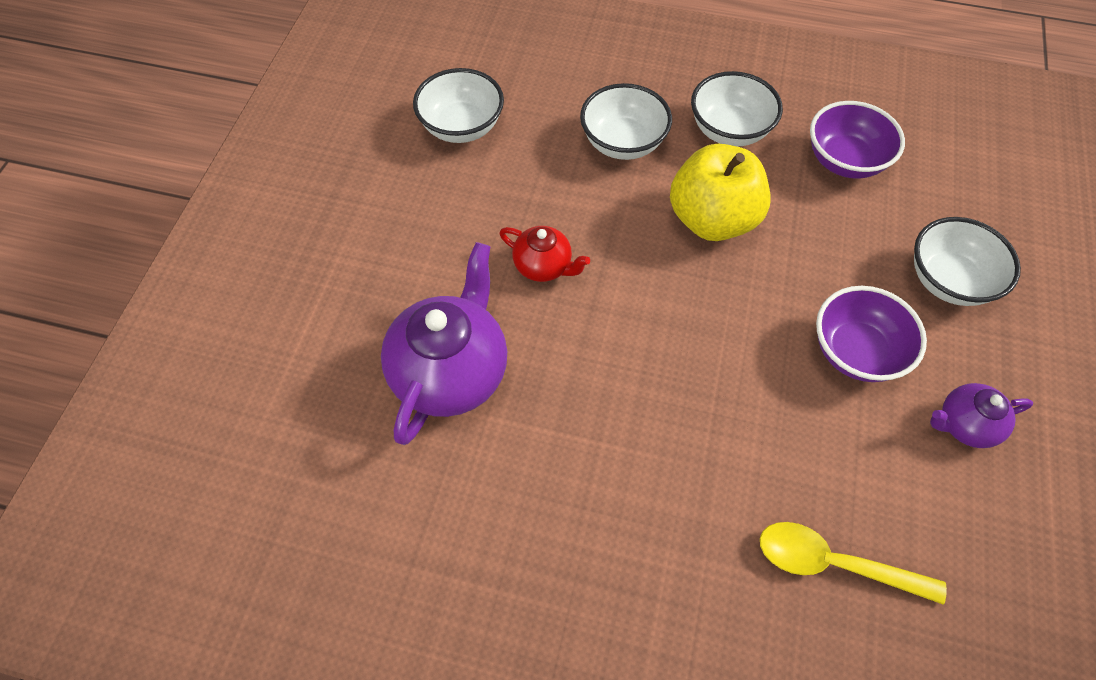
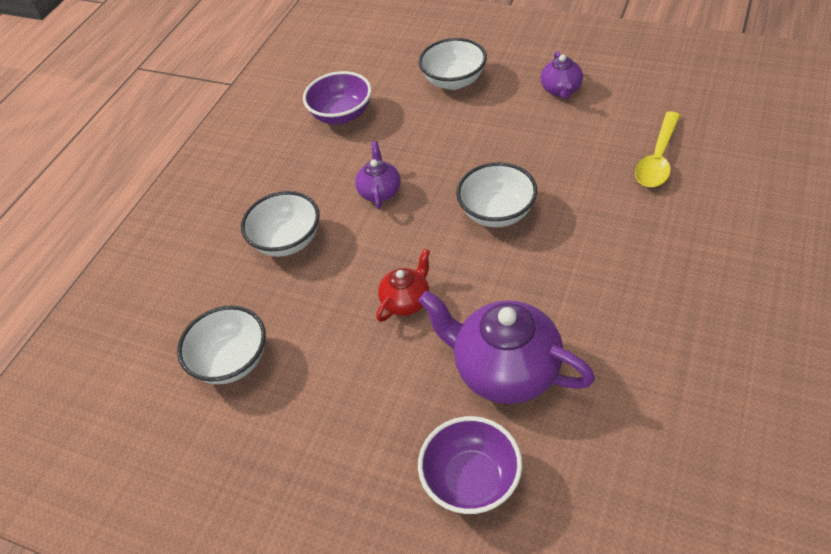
camera: 75 degrees left, 10 degrees down
(712, 219) = (380, 192): yellow apple -> purple teapot
(729, 130) = (294, 174): white bowl -> white bowl (497, 213)
(856, 352) = (505, 130): purple bowl -> purple bowl (471, 480)

